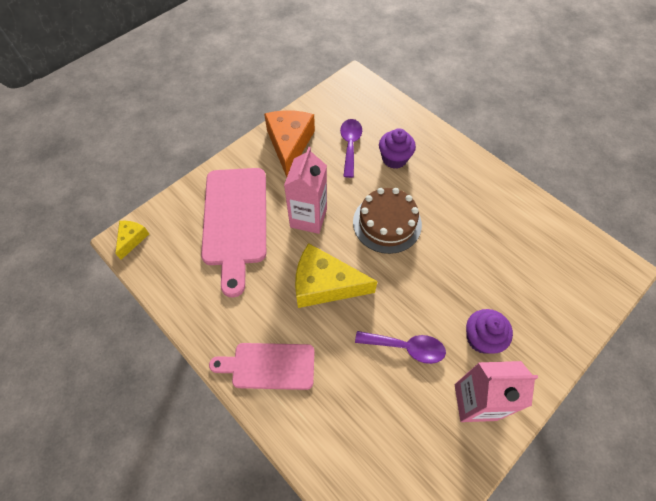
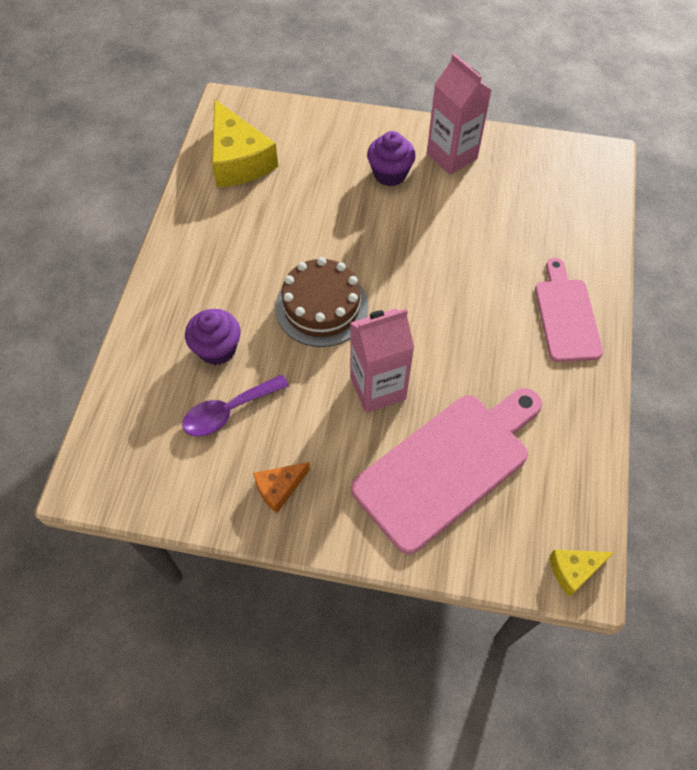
camera: 125 degrees left, 0 degrees up
(269, 366) = (566, 315): pink cutting board -> pink cutting board turned 150 degrees counterclockwise
(289, 144) = (279, 488): orange cheese -> orange cheese, size x0.51
(325, 284) = (445, 321): yellow cheese -> yellow cheese (238, 160)
(406, 347) = (448, 222): purple spoon -> none

